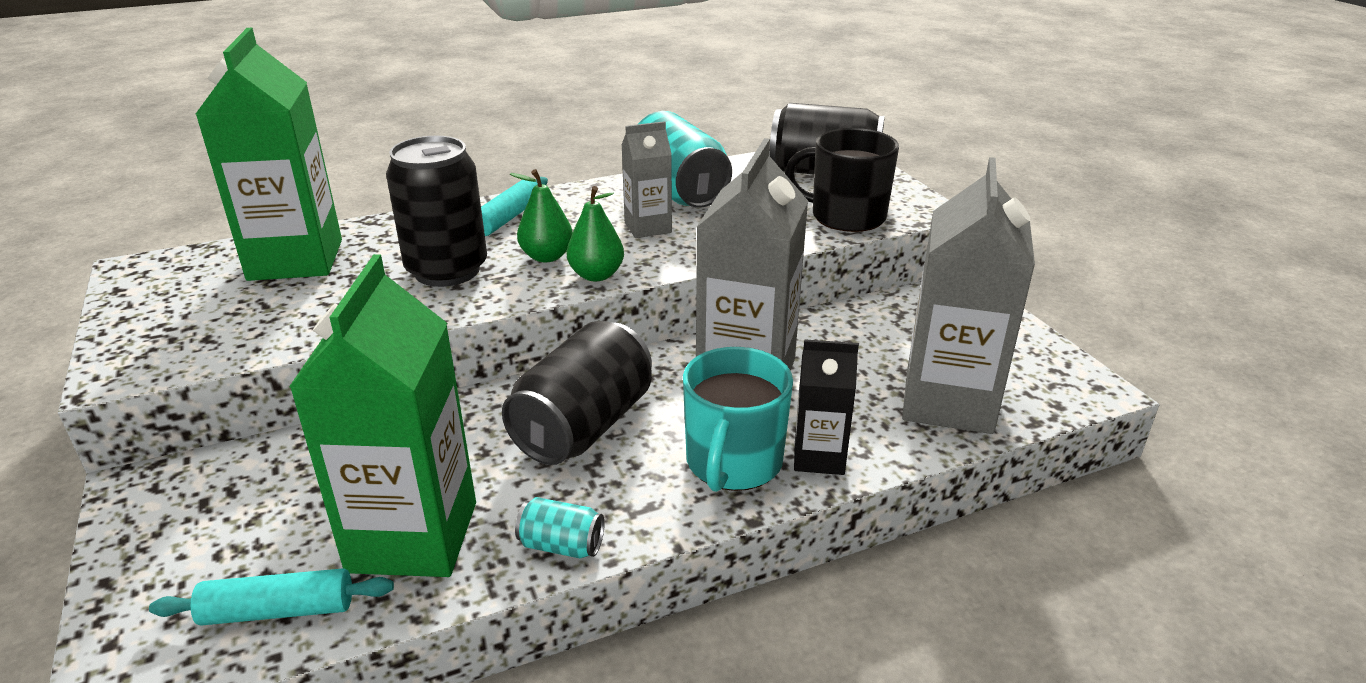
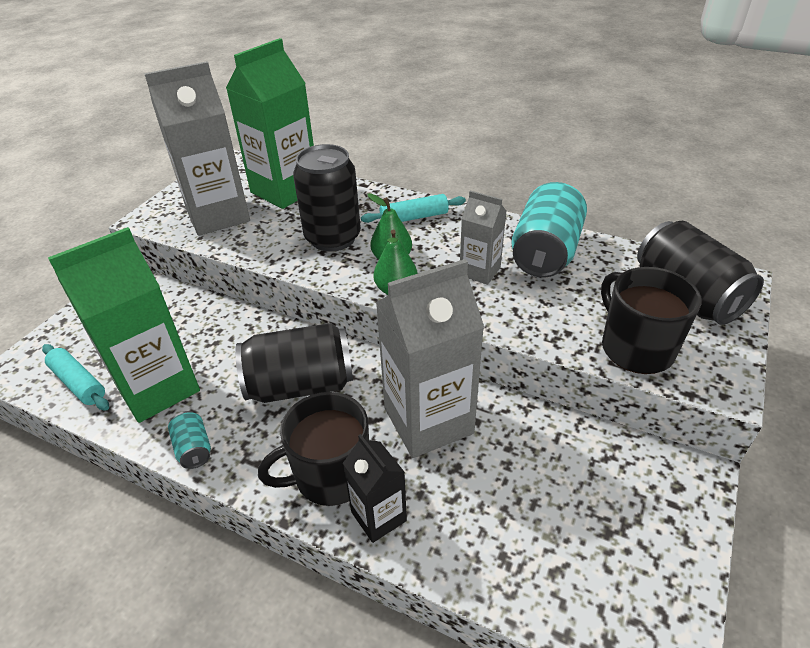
camera: 50 degrees right, 10 degrees up
(733, 463) = (331, 475): turquoise mug -> black mug
(948, 402) = (525, 557): grey carton -> grey carton (218, 215)

